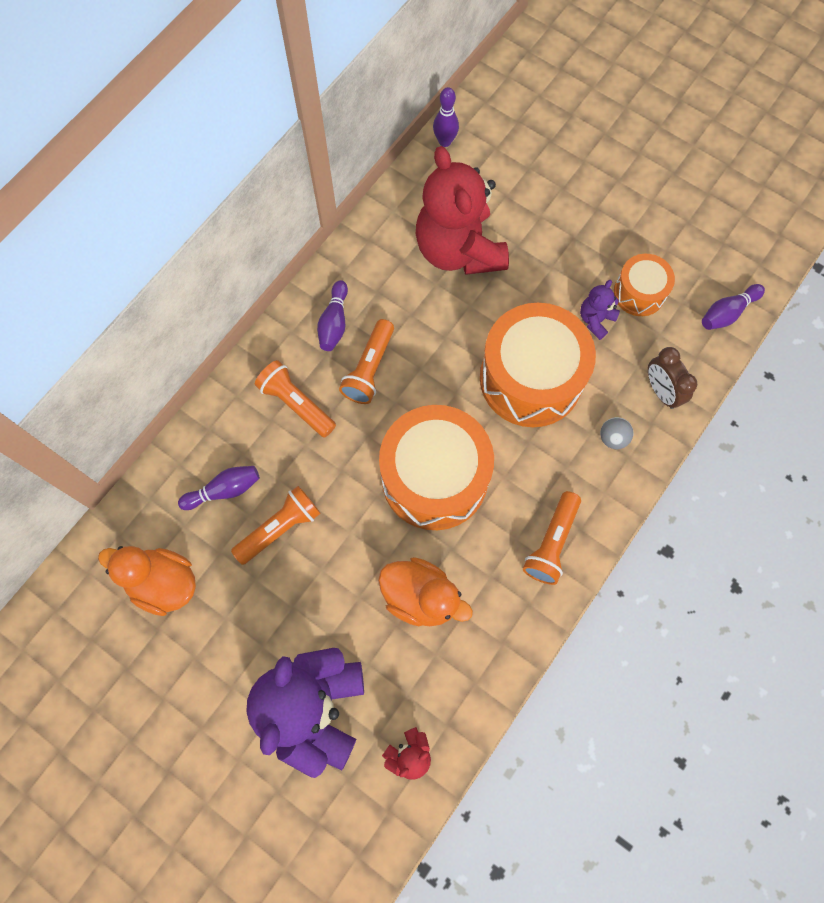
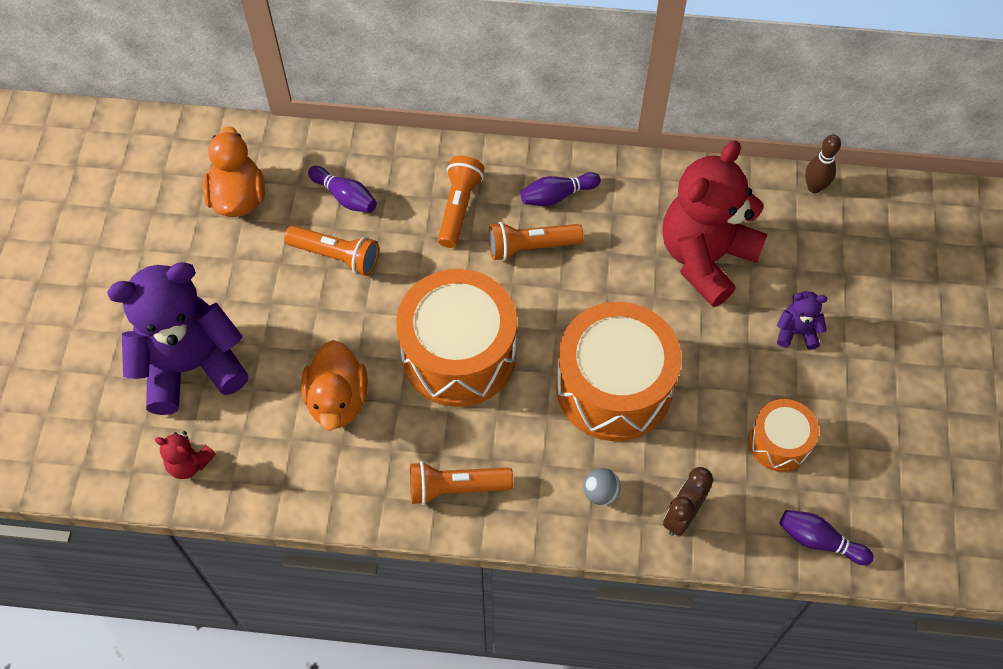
camera: 60 degrees right, 10 degrees down
(445, 141) = (814, 187): purple bowling pin -> brown bowling pin
(595, 320) = (718, 416): purple teddy bear -> purple teddy bear (796, 332)

